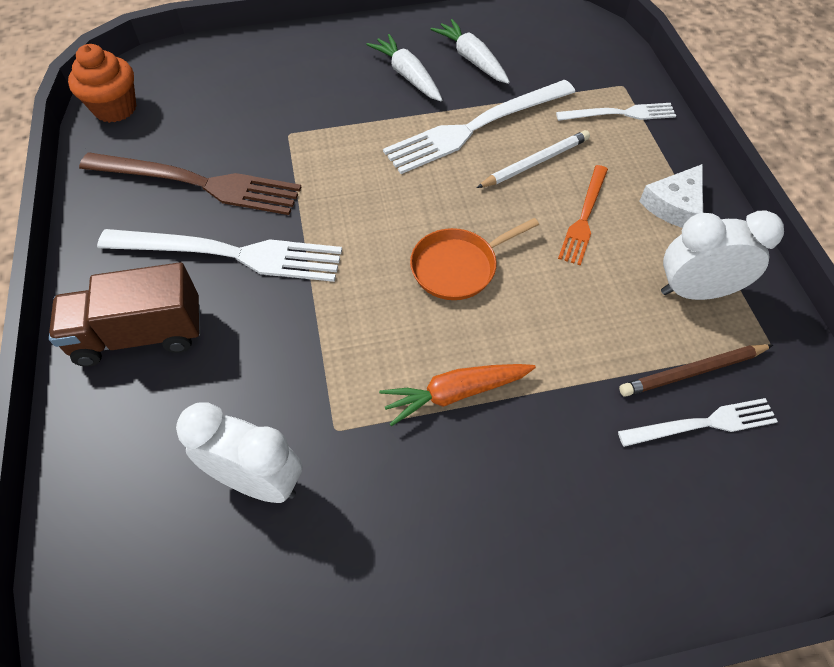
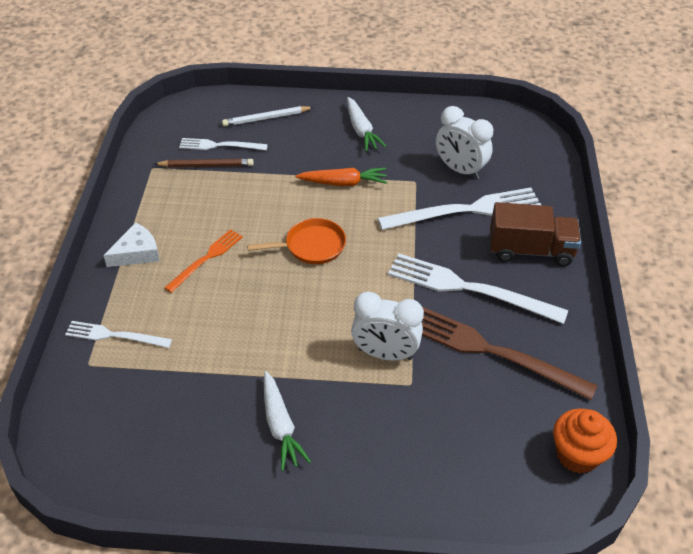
camera: 165 degrees left, 10 degrees down
(471, 59) = (208, 432): white carrot -> white carrot (361, 130)
(475, 127) = (245, 351): white fork -> white fork (466, 210)
(535, 162) = (214, 308): white pencil -> white pencil (266, 118)
(695, 291) = (170, 201): white clock -> white clock (385, 354)

